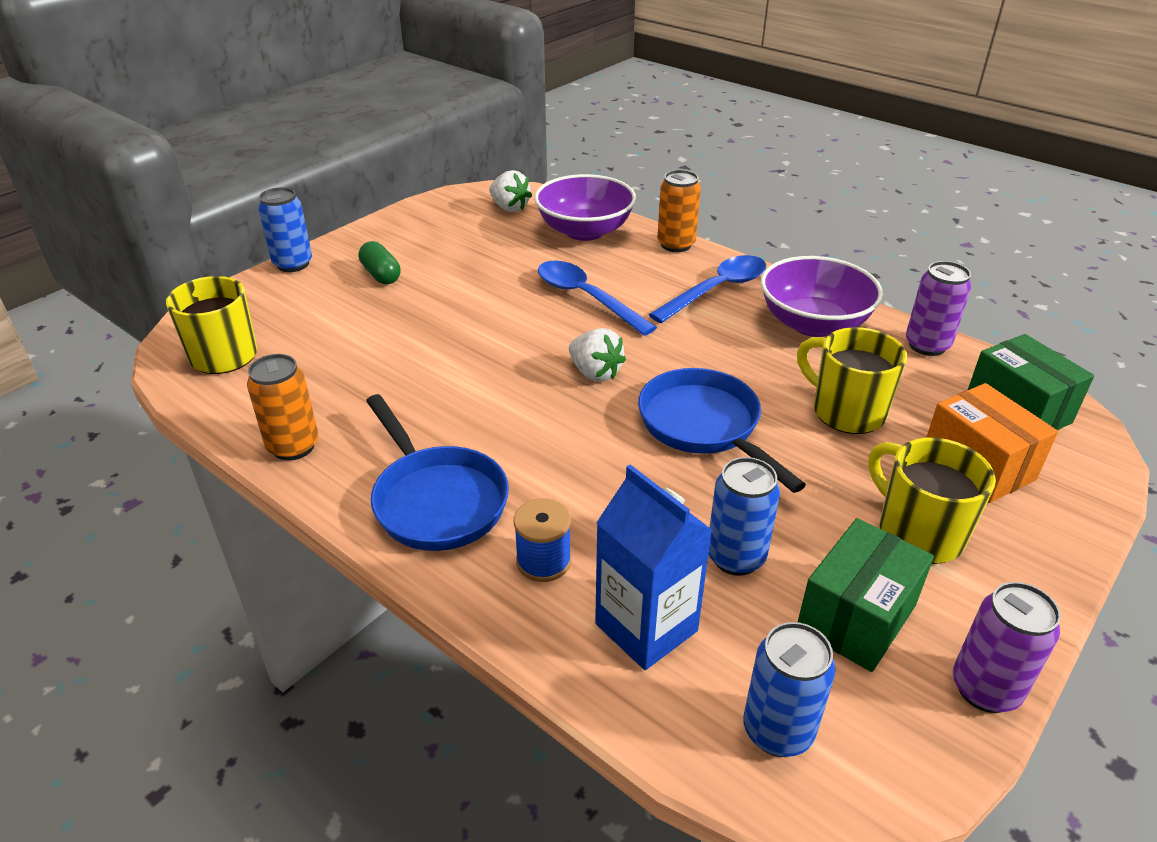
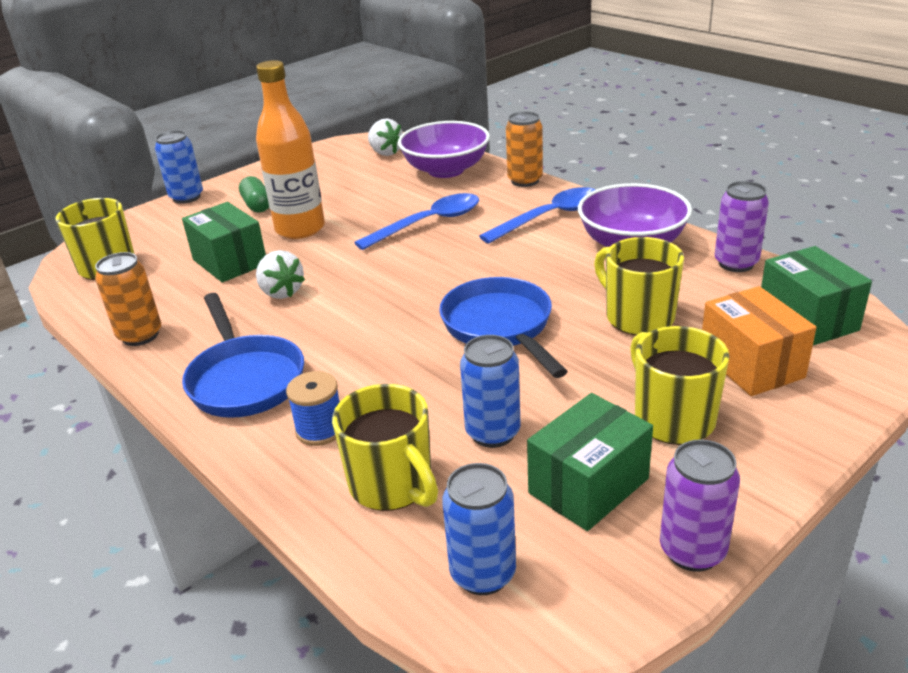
camera: 10 degrees right, 5 degrees down
(371, 348) = (230, 262): none -> green box
(441, 305) = (300, 229): none -> orange bottle
(586, 298) = (428, 223): blue spoon -> blue spoon turned 90 degrees clockwise
(595, 373) = (416, 283): white strawberry -> white strawberry (281, 292)
(646, 627) = (392, 485): blue carton -> yellow mug

